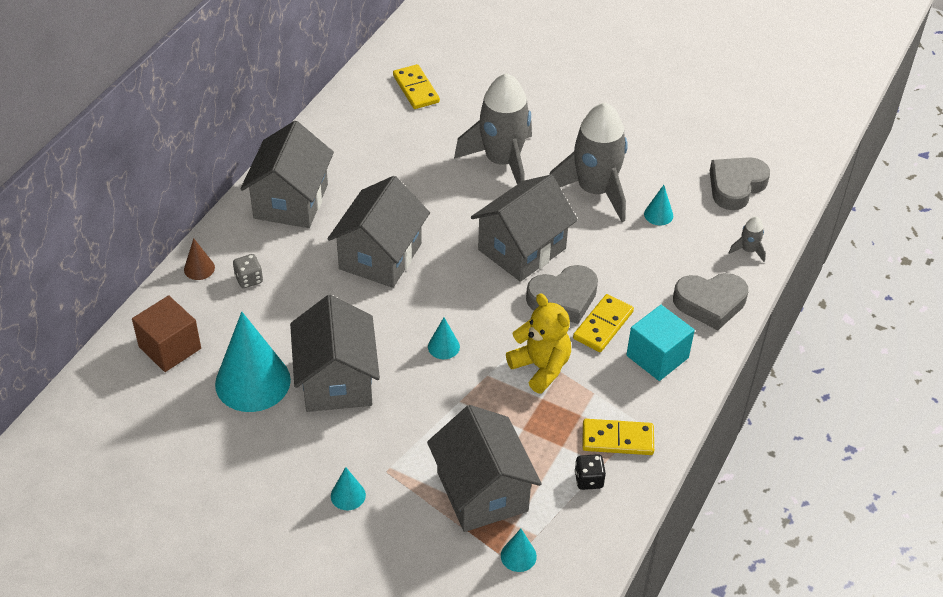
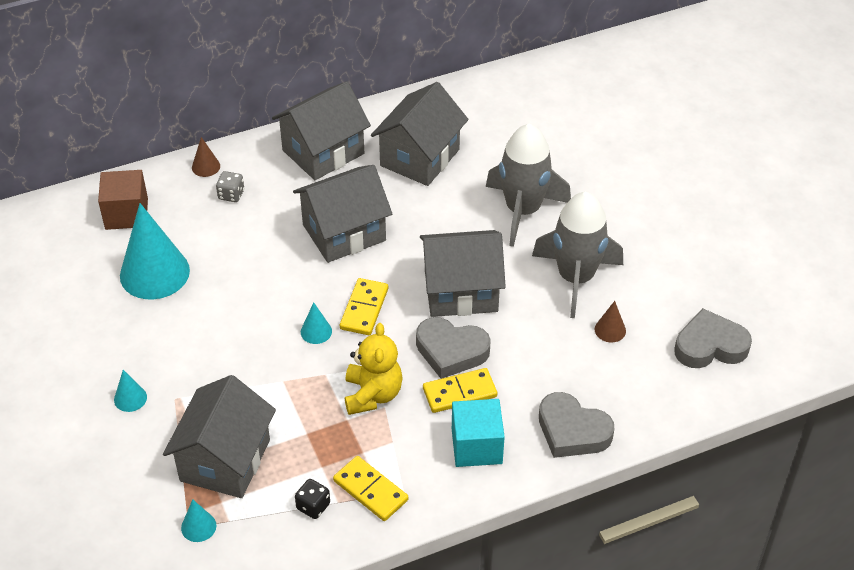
camera: 40 degrees right, 0 degrees up
(336, 380) = (212, 308): grey house -> grey house (419, 157)
(416, 89) = (515, 113): yellow domino -> yellow domino (364, 309)
(658, 214) = (610, 330): turquoise cone -> brown cone
(748, 250) = (658, 407): grey rocket -> none

